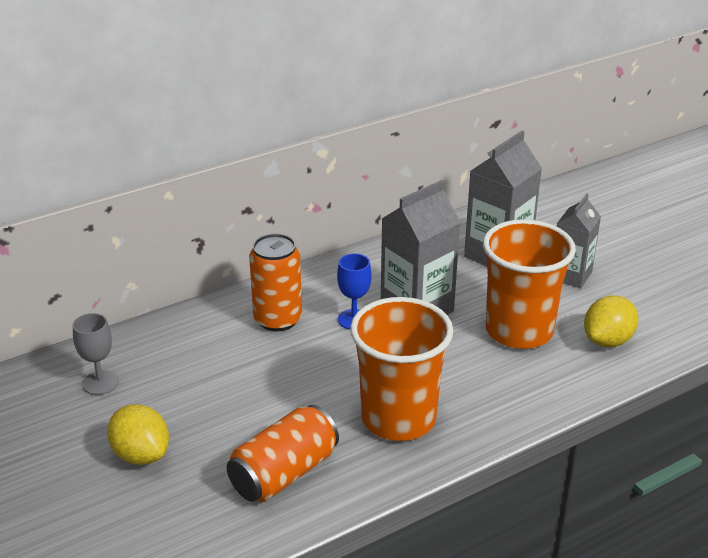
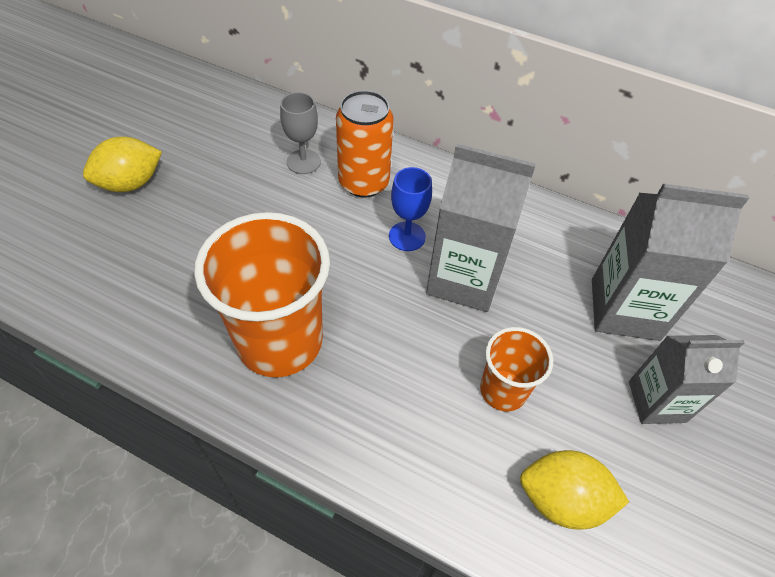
camera: 55 degrees right, 20 degrees up
(100, 383) = (204, 118): grey goblet -> grey goblet (303, 162)
(141, 455) = (131, 183): yellow lemon -> yellow lemon turned 45 degrees clockwise
(284, 473) = (153, 287): orange can -> none
(519, 331) = (503, 390): orange cup -> orange cup, size x0.54

